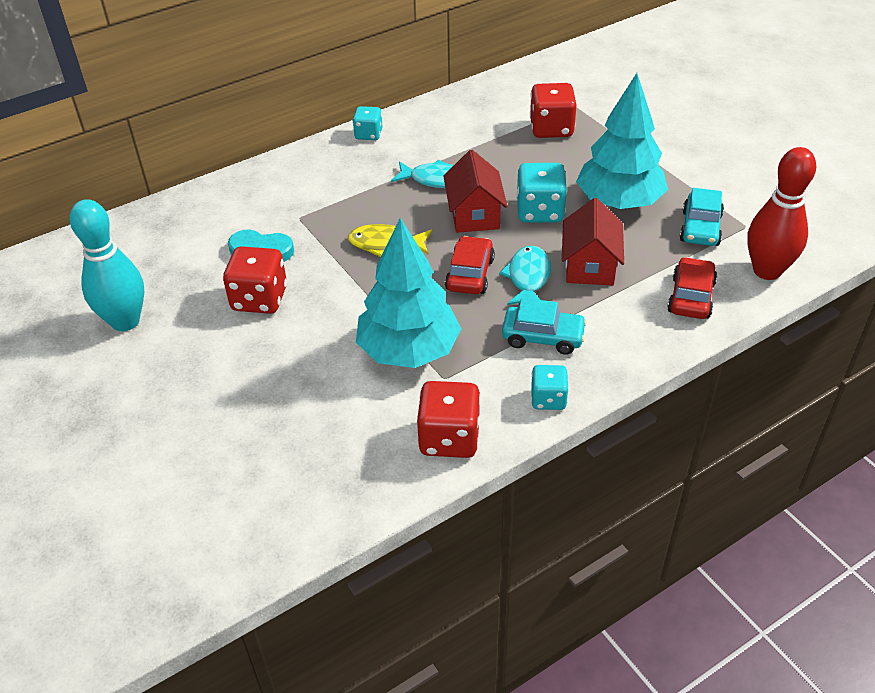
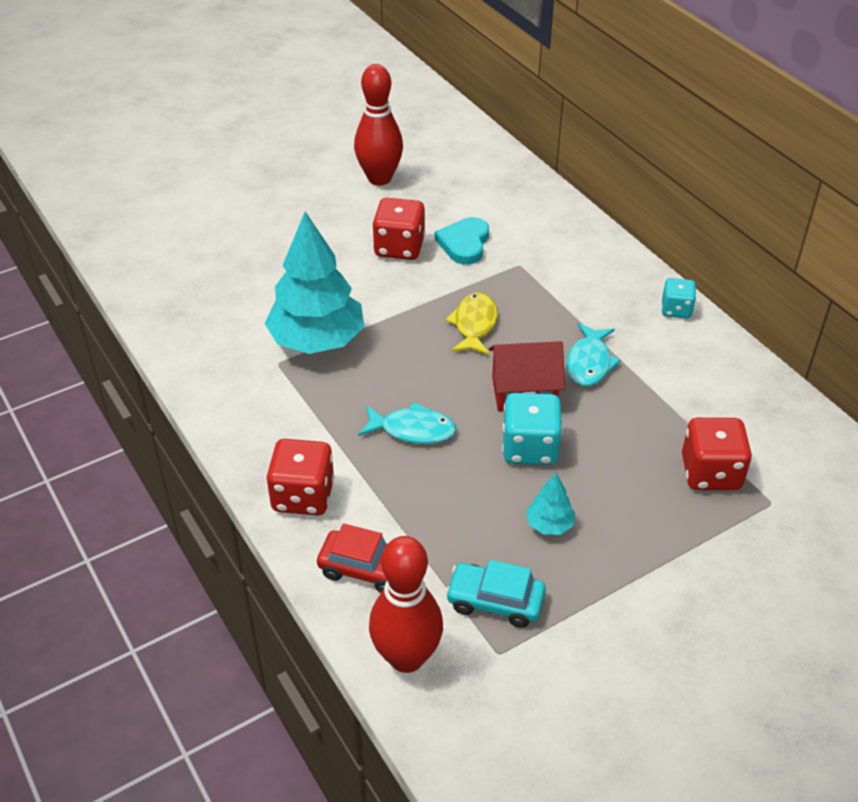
camera: 90 degrees right, 0 degrees up
(125, 321) = (379, 178): turquoise bowling pin -> red bowling pin
(449, 438) = (205, 365): red dice -> red dice (303, 496)
(470, 274) = (422, 385): red car -> none
(543, 337) = (320, 435): turquoise car -> none
(548, 399) = (236, 432): turquoise dice -> none
(590, 266) = (428, 483): red house -> none
(619, 202) = (549, 524): turquoise tree -> turquoise tree, size x0.43

